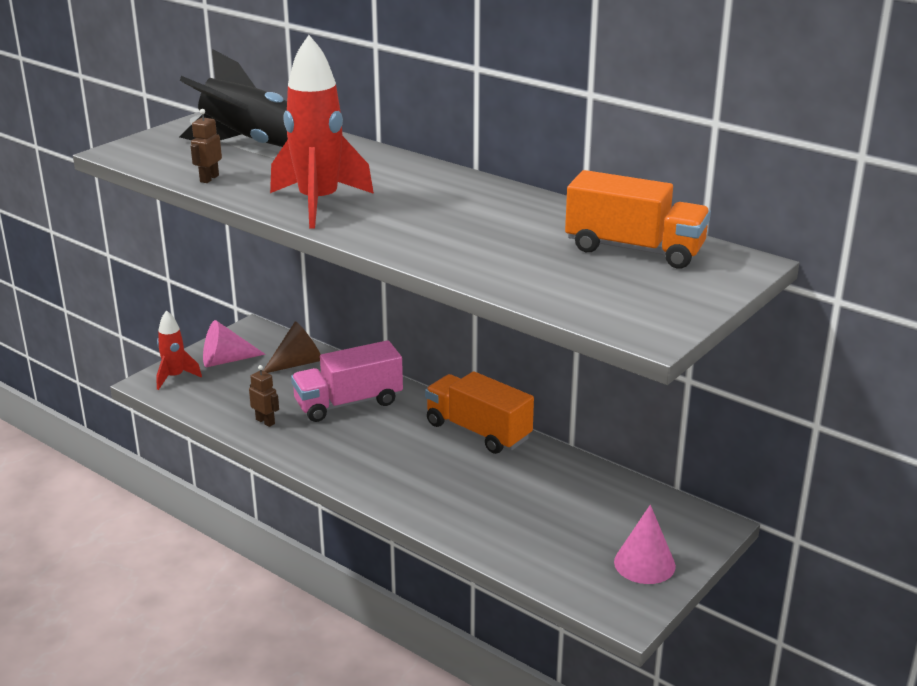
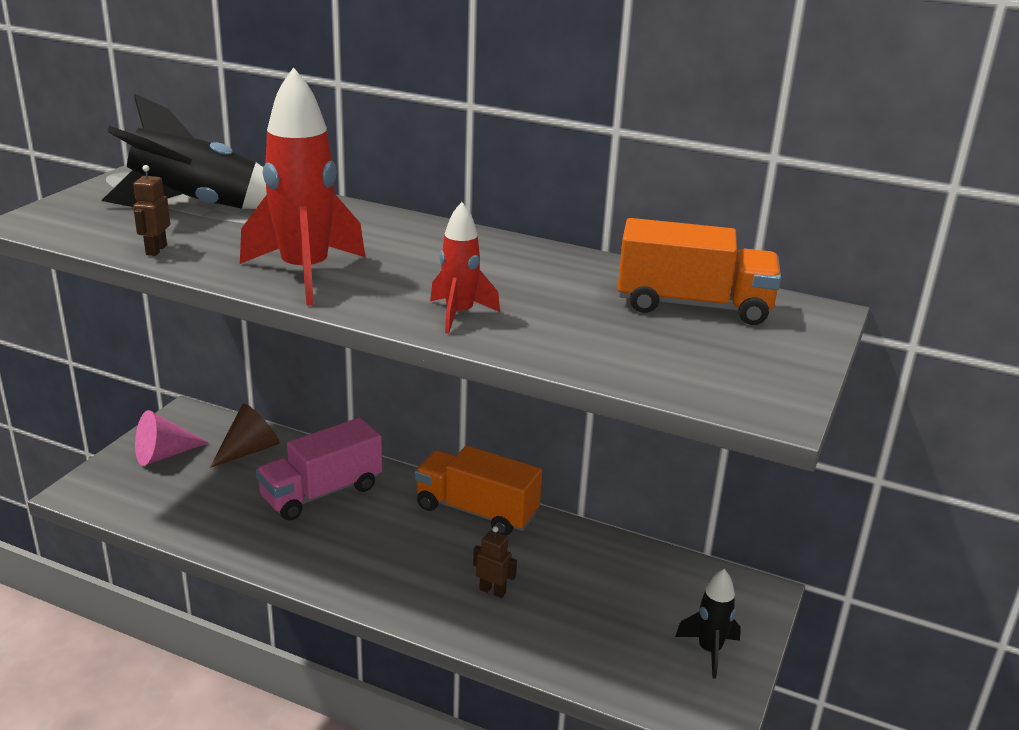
camera: 15 degrees left, 0 degrees up
(175, 377) = (107, 482): red rocket -> red rocket (459, 314)
(265, 421) = (231, 526): brown robot -> brown robot (492, 591)
(644, 563) = (709, 650): pink cone -> black rocket

